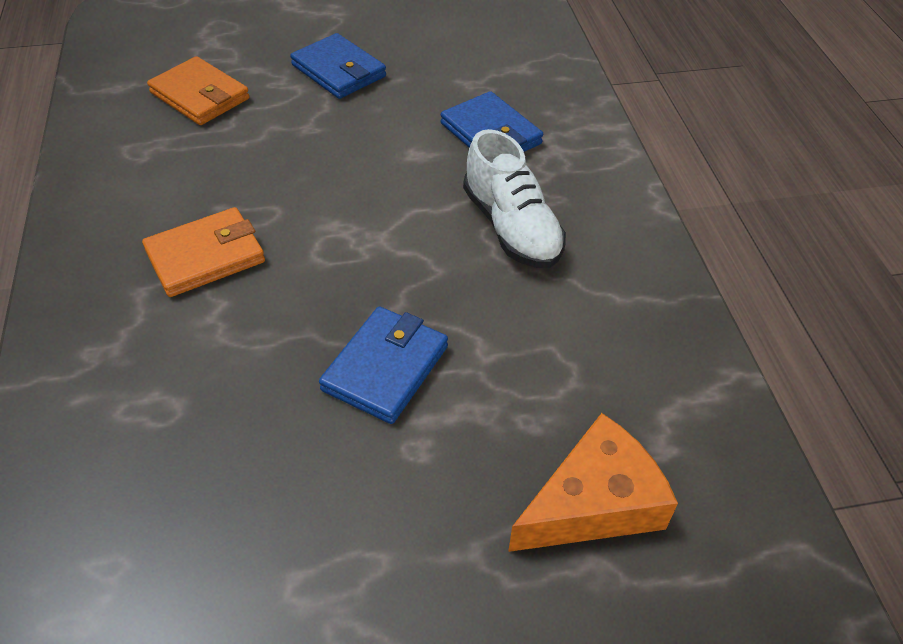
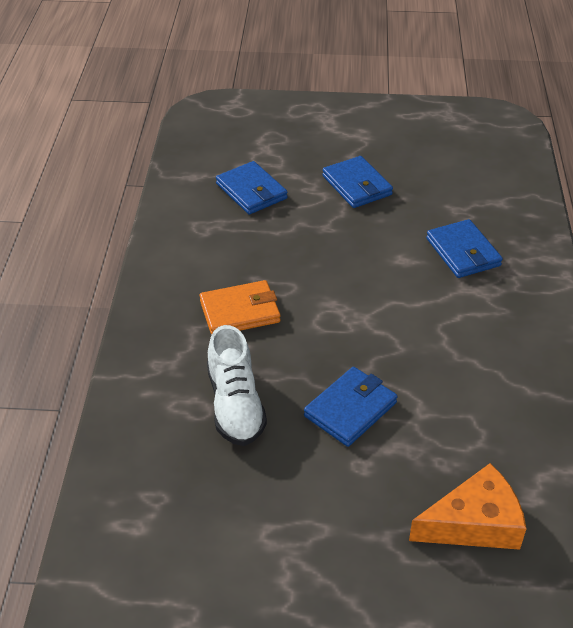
camera: 15 degrees right, 5 degrees down
(200, 96) = (251, 191): orange wallet -> blue wallet
(511, 227) = (462, 326): white shoe -> white shoe (235, 405)

